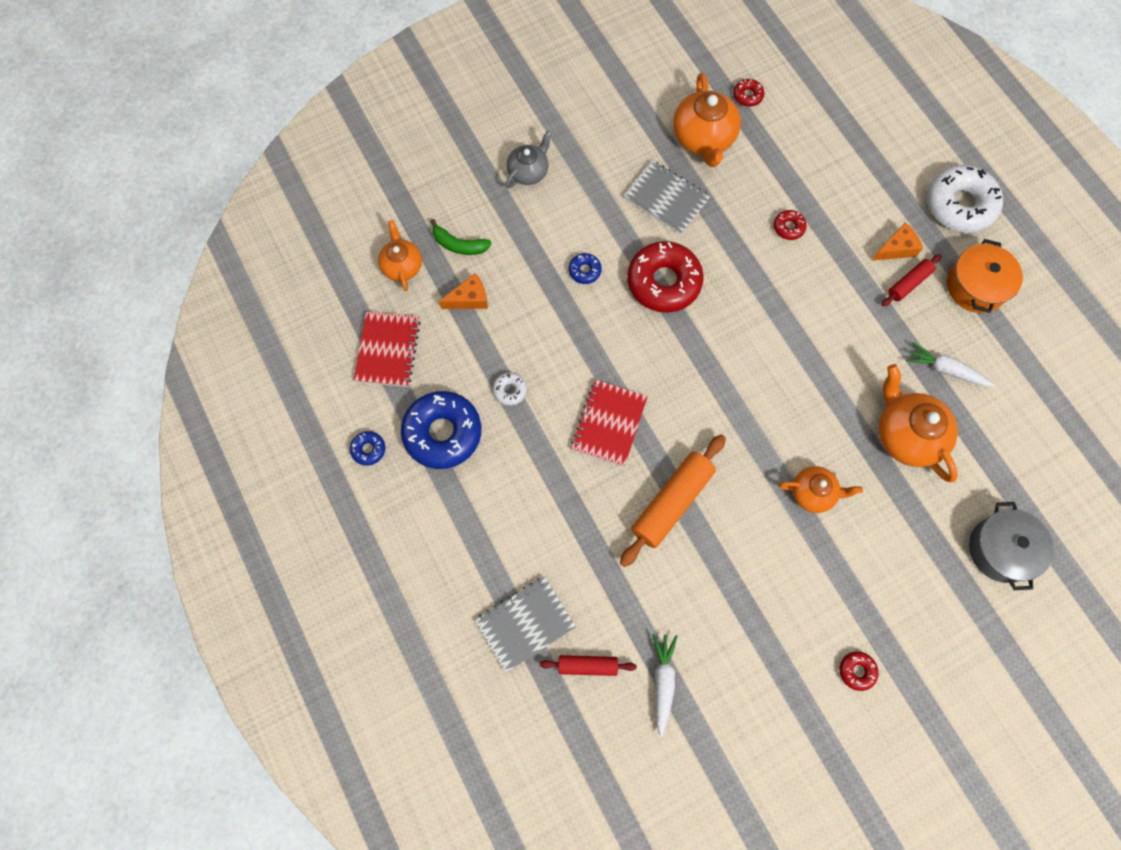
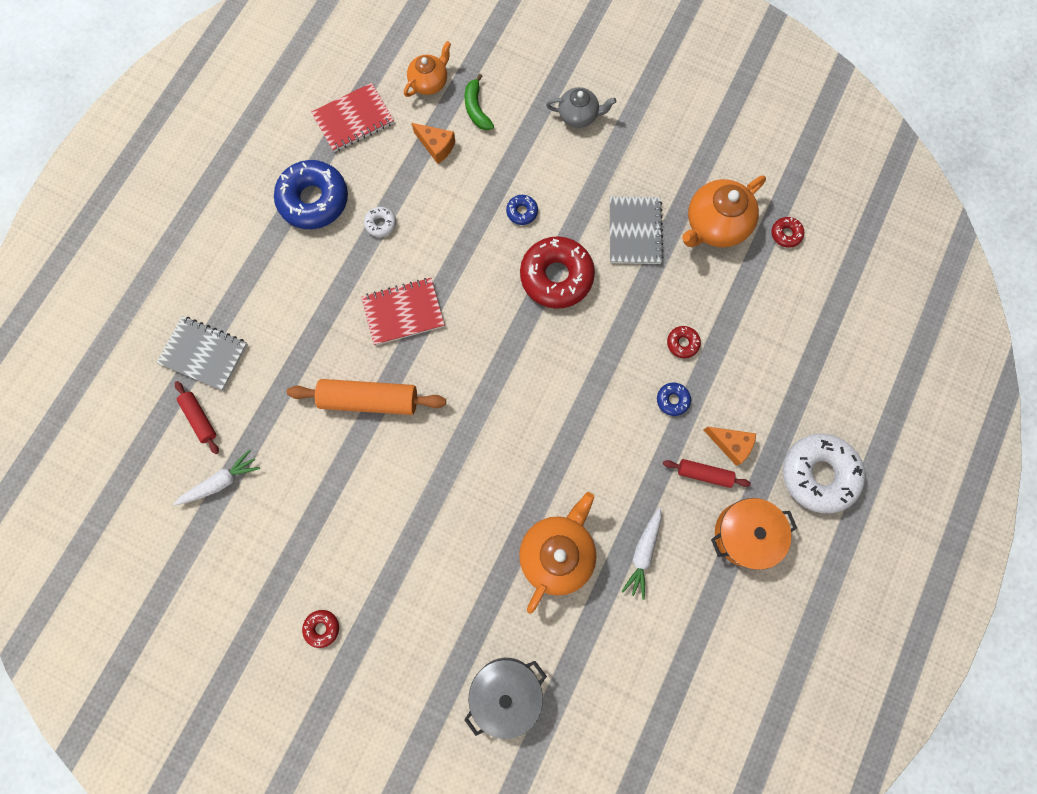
camera: 55 degrees right, 5 degrees up
(368, 449) = (267, 159): blue donut -> blue donut (672, 400)
(813, 493) = (452, 505): orange teapot -> none
(946, 370) = (643, 552): white carrot -> white carrot turned 150 degrees counterclockwise

